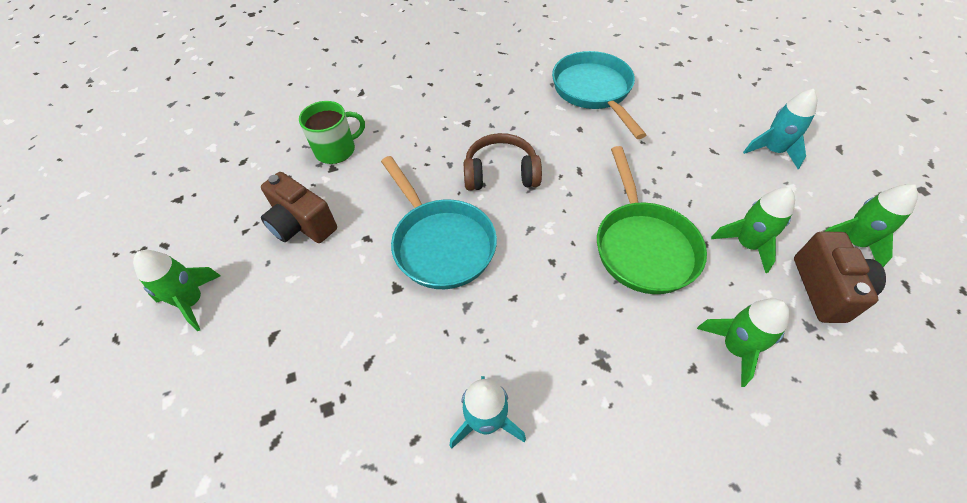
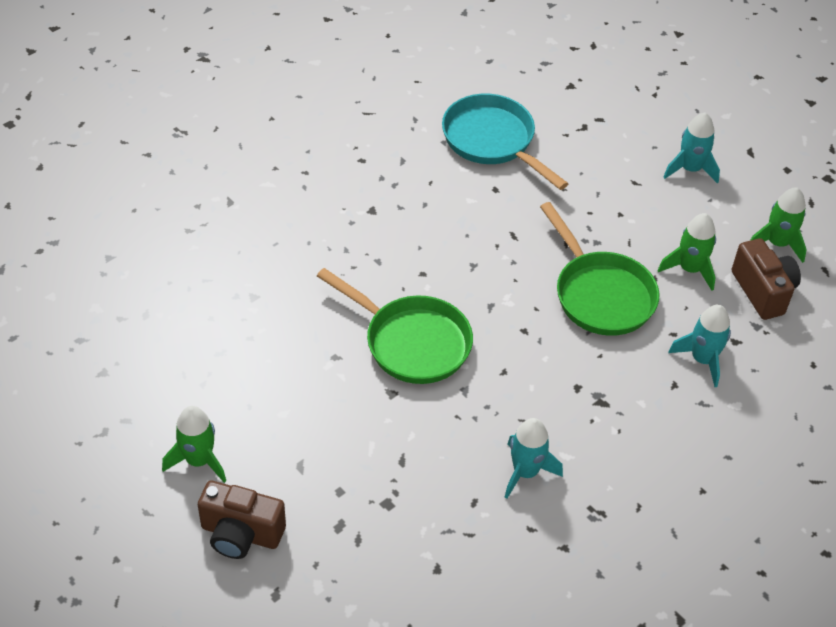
camera: 25 degrees left, 5 degrees down
(302, 225) = (260, 362): brown camera -> brown camera (241, 534)
(336, 150) = (245, 276): green mug -> none
(440, 243) = (412, 342): turquoise pan -> green pan
(501, 173) = (436, 258): brown headphones -> none
(735, 348) = (702, 359): green rocket -> turquoise rocket

